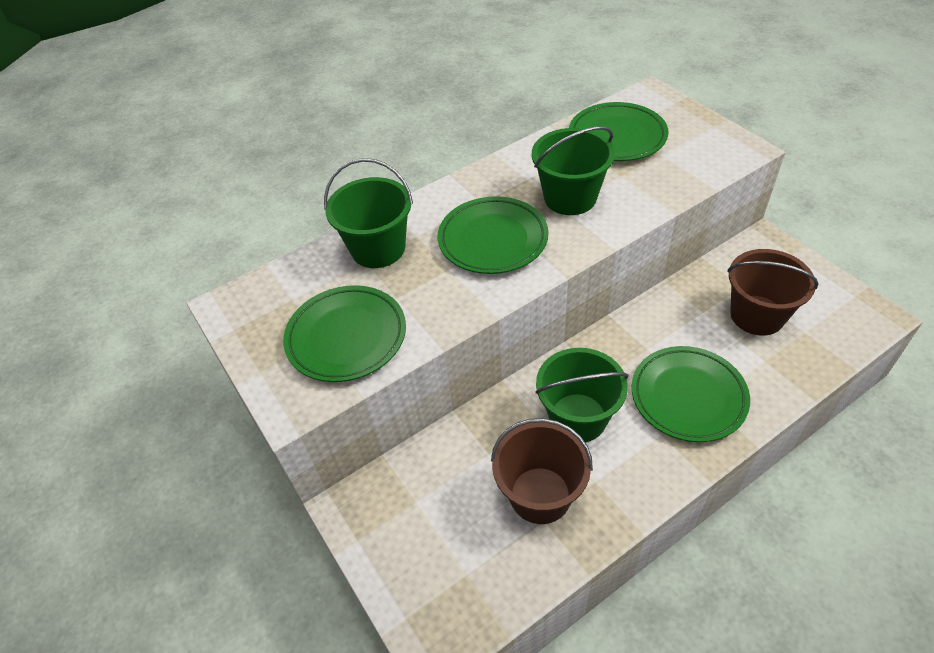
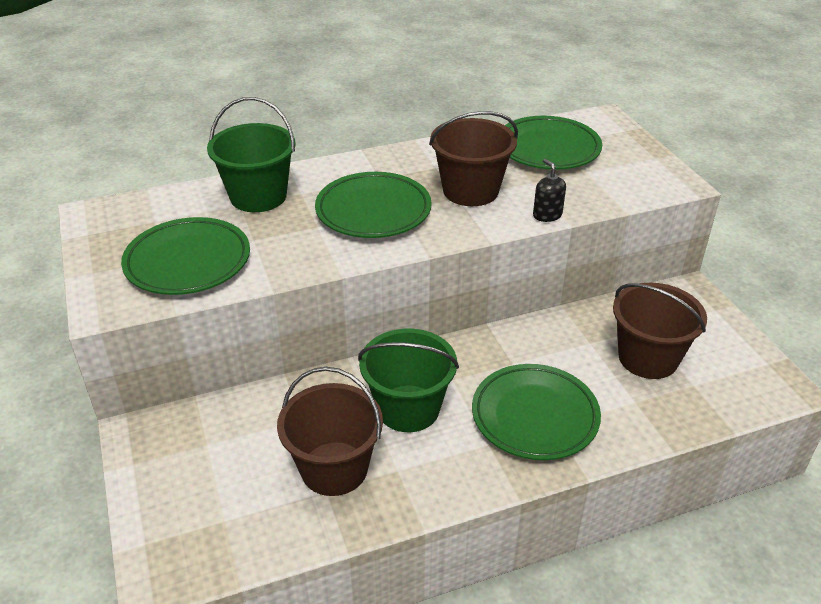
camera: 10 degrees right, 10 degrees down
(570, 197) = (470, 190): green bucket -> brown bucket
(649, 208) = (547, 215): none -> black soap dispenser

